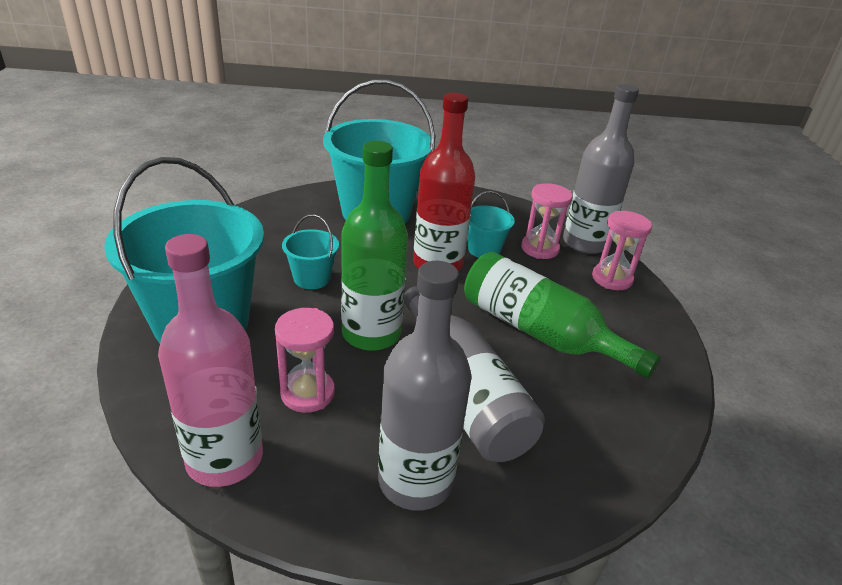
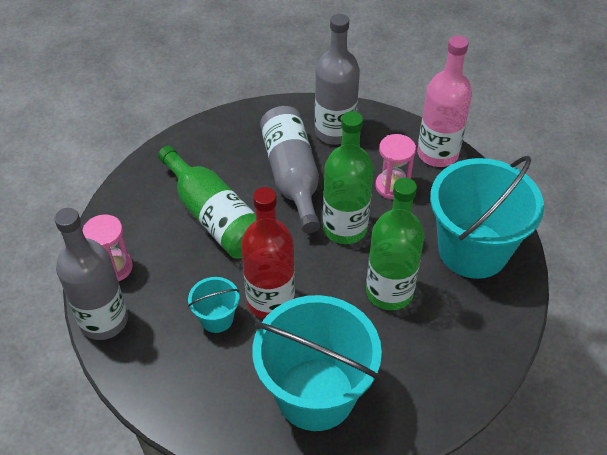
camera: 165 degrees left, 15 degrees up
(312, 278) = (389, 292): turquoise bucket -> green bottle
(539, 249) = (158, 315): pink hourglass -> none

